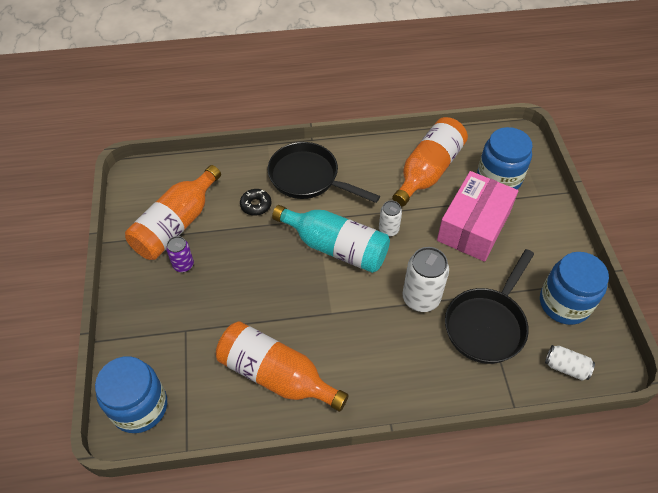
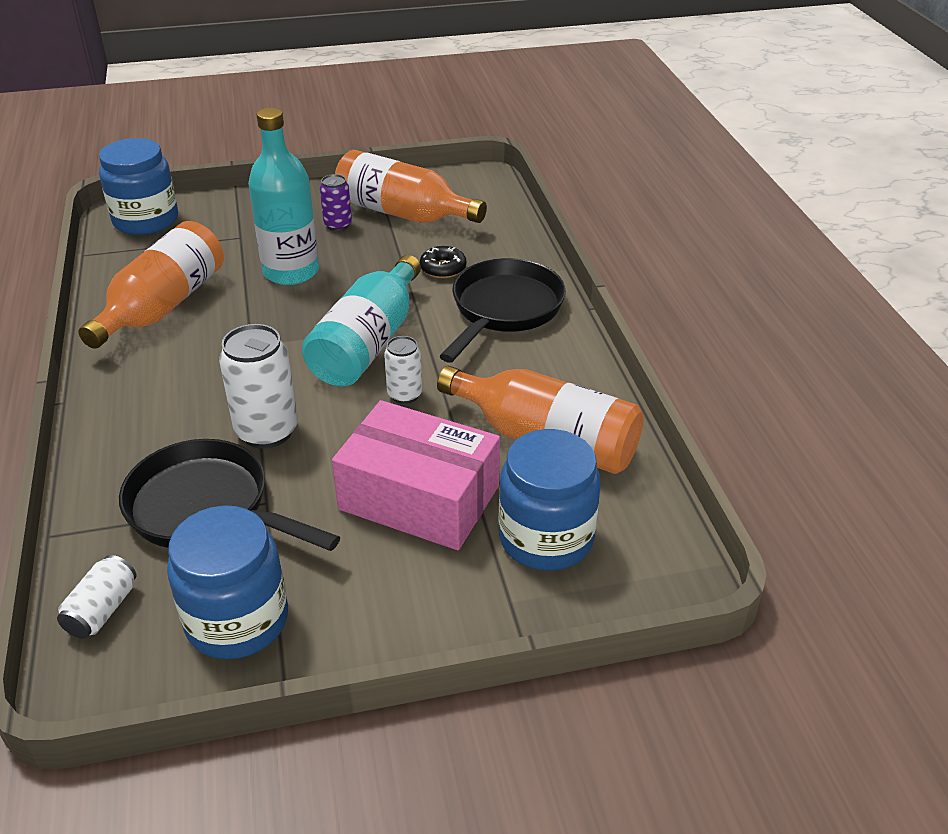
camera: 85 degrees right, 15 degrees down
(243, 293) = (291, 272): none -> turquoise bottle

